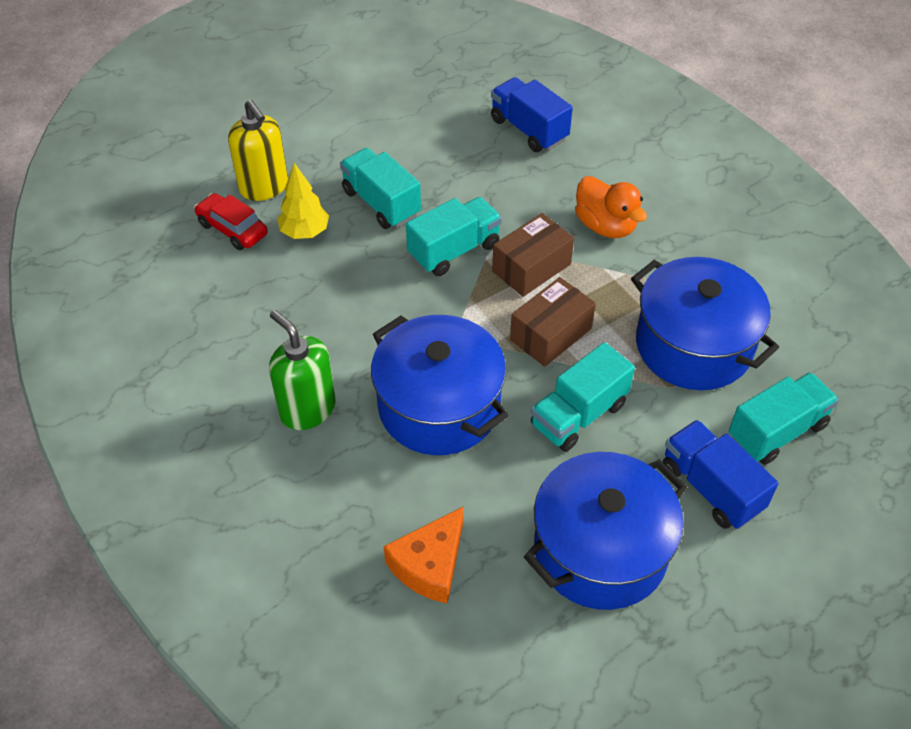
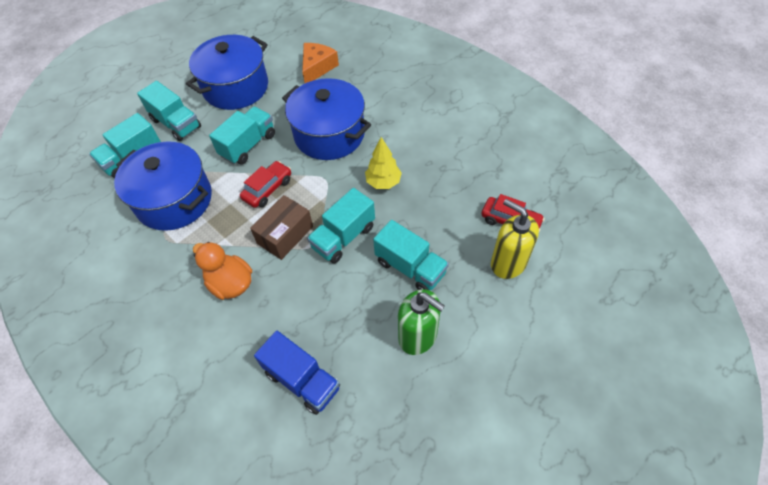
camera: 170 degrees right, 5 degrees up
(305, 232) = (457, 229): yellow tree -> yellow tree (383, 182)
(307, 409) = (403, 119): green soap dispenser -> green soap dispenser (418, 336)
(550, 334) = (268, 189): brown box -> red car
(711, 488) = (176, 123): blue truck -> turquoise truck

